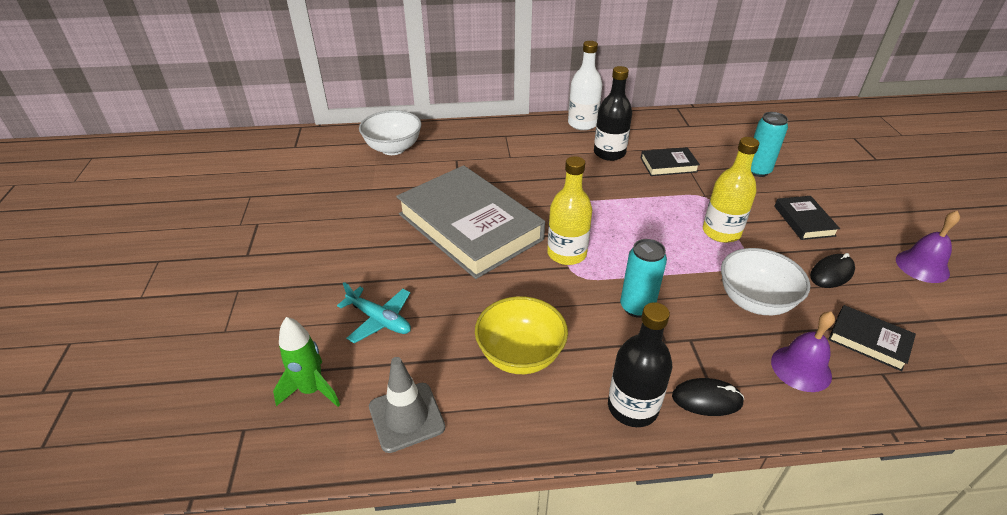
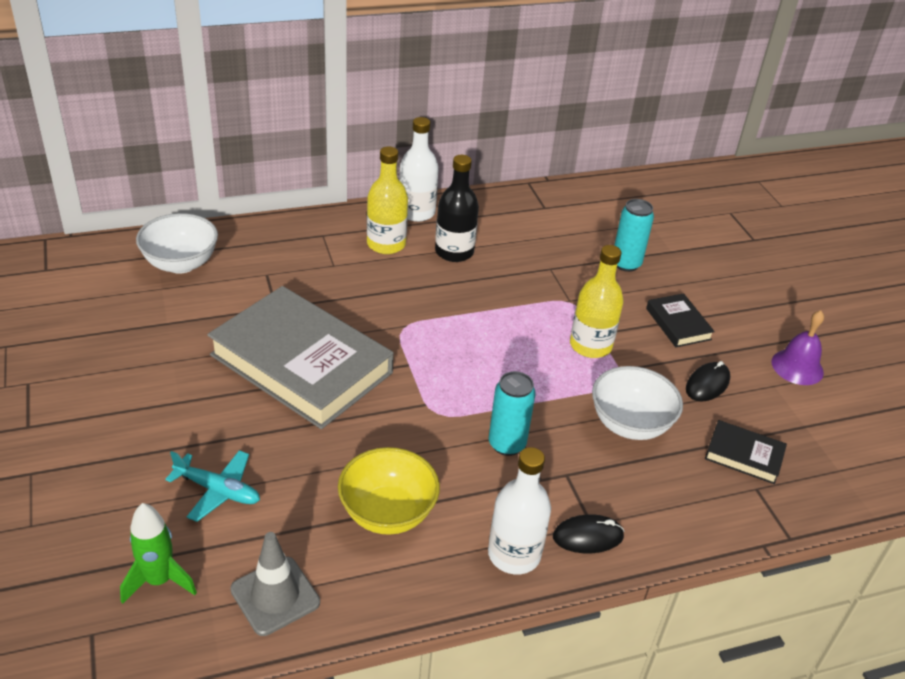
camera: 15 degrees left, 0 degrees up
(566, 254) = (421, 388): yellow bottle -> yellow bottle (386, 244)
(632, 407) = (514, 554): black bottle -> white bottle
(668, 165) = (525, 263): black book -> none
(801, 368) = (678, 492): purple bell -> none

